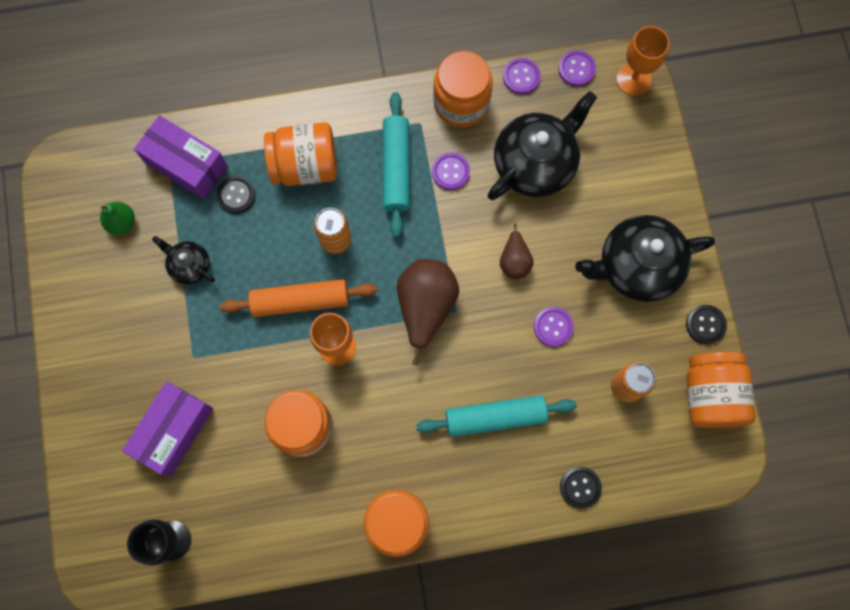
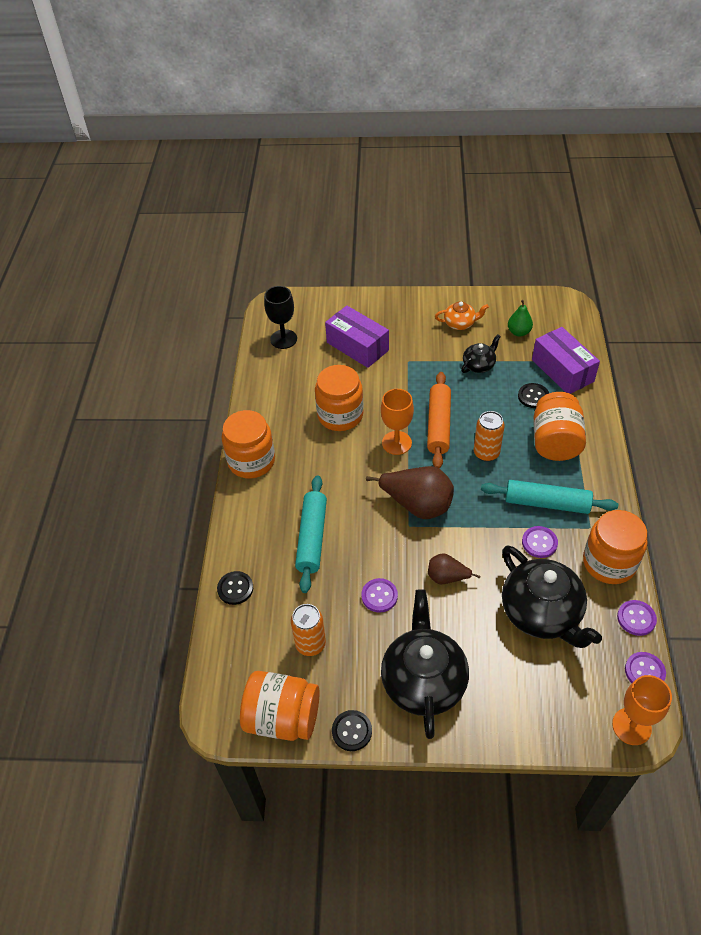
camera: 105 degrees right, 25 degrees down
(113, 299) = (460, 323): none -> orange teapot
(186, 164) = (562, 370): purple box -> purple box turned 75 degrees counterclockwise

